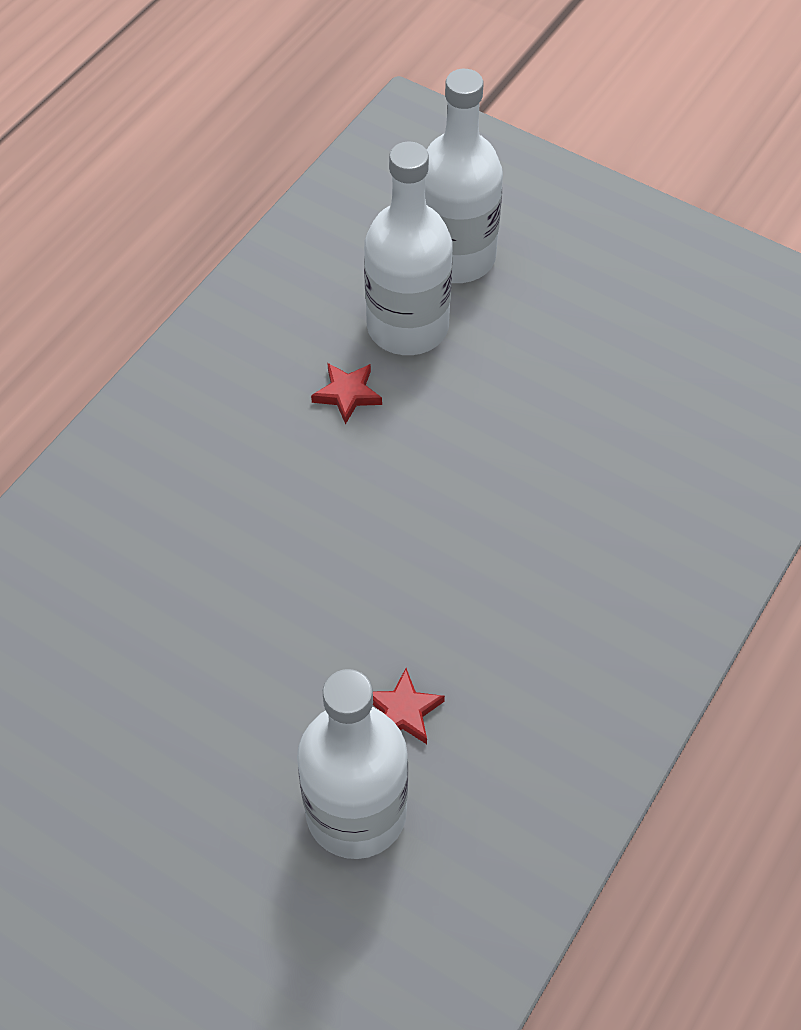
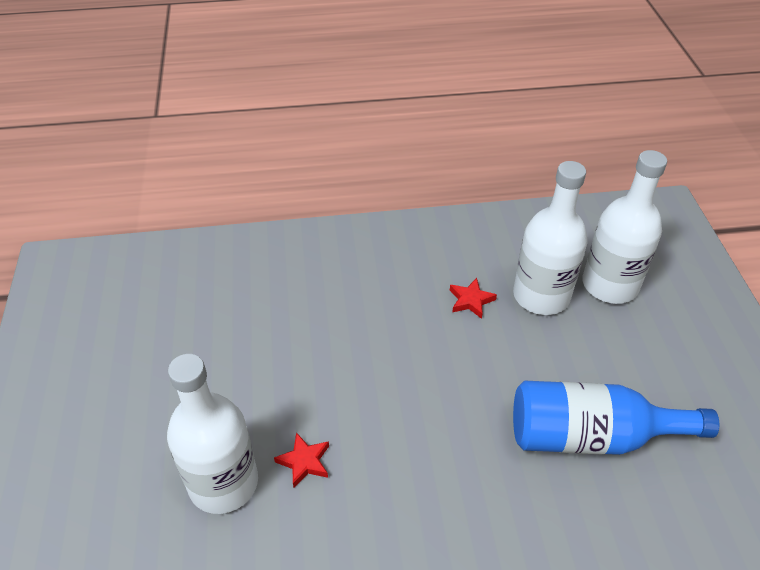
camera: 50 degrees right, 10 degrees down
(612, 430) = (591, 436): none -> blue bottle

